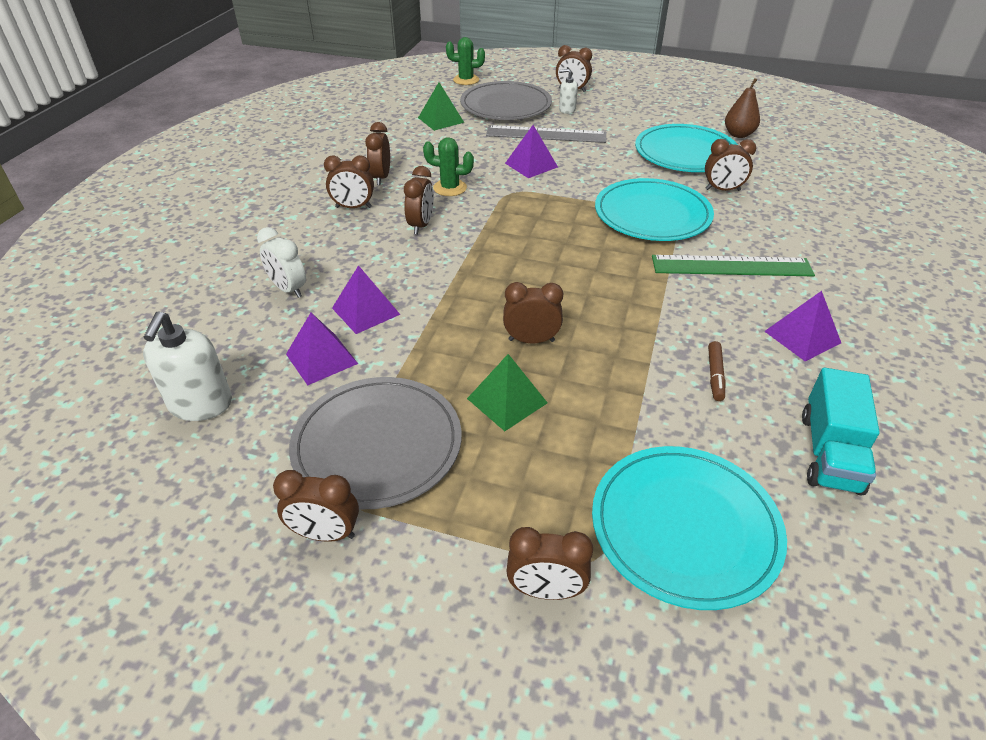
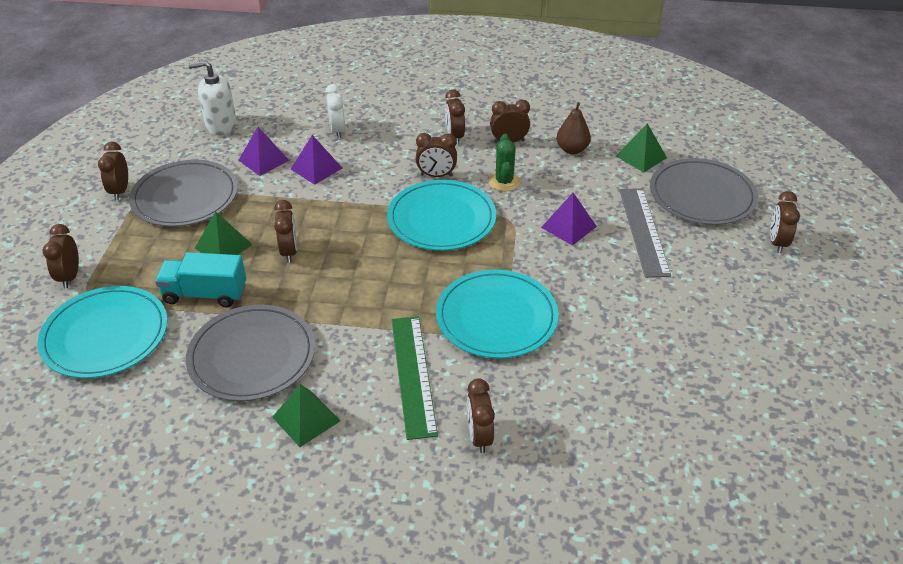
camera: 80 degrees right, 0 degrees up
(288, 289) = (337, 130): white clock -> white clock turned 45 degrees counterclockwise
(466, 80) = (753, 159): green cactus -> none
(567, 110) = (717, 242): white soap dispenser -> none
(685, 153) = (649, 345): turquoise plate -> turquoise plate (441, 219)
(715, 375) = (252, 356): brown marker -> grey plate
(722, 190) = (568, 375): brown clock -> brown clock (479, 436)
(738, 134) = (727, 399): brown pear -> brown pear (572, 150)
(802, 337) = (306, 419): purple pyramid -> green pyramid
(830, 452) = (164, 420): turquoise truck -> turquoise truck (205, 294)

